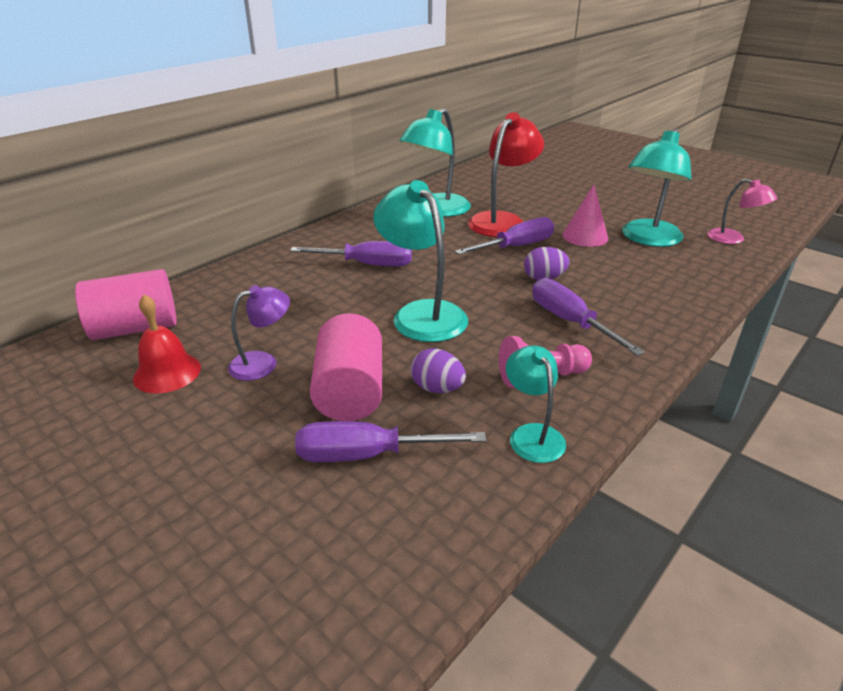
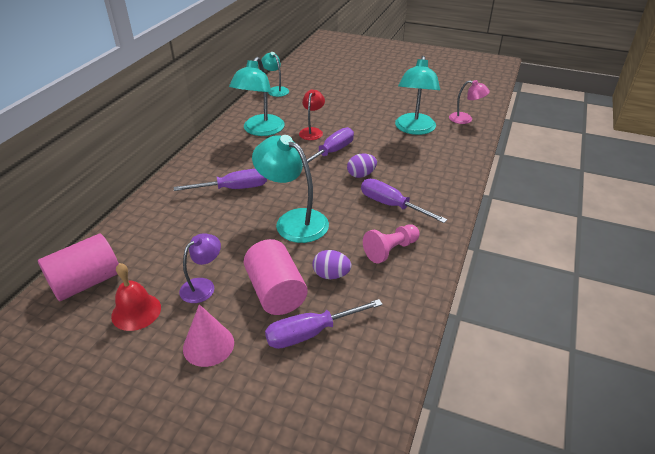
camera: 20 degrees left, 5 degrees up
(502, 221) = (312, 131): red lamp -> red lamp, size x0.57
(532, 434) = (402, 291): turquoise lamp -> turquoise lamp (276, 90)
(585, 236) = (373, 134): pink cone -> pink cone (208, 345)

